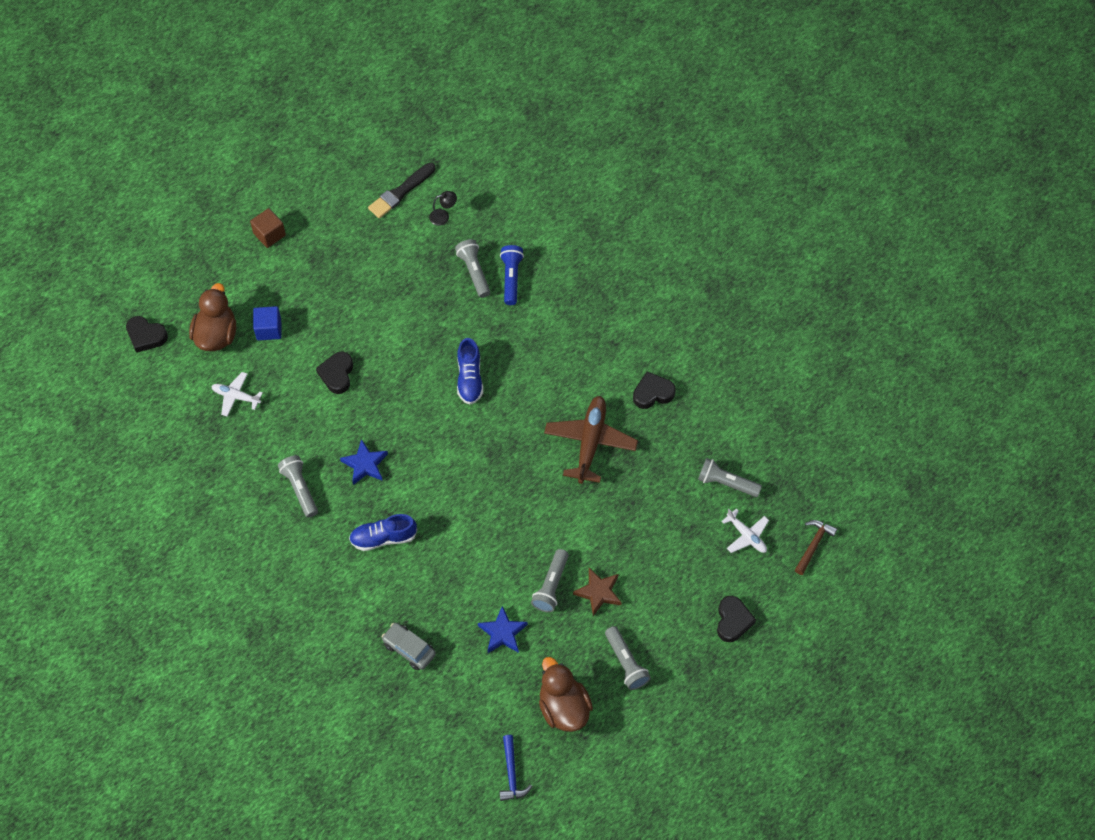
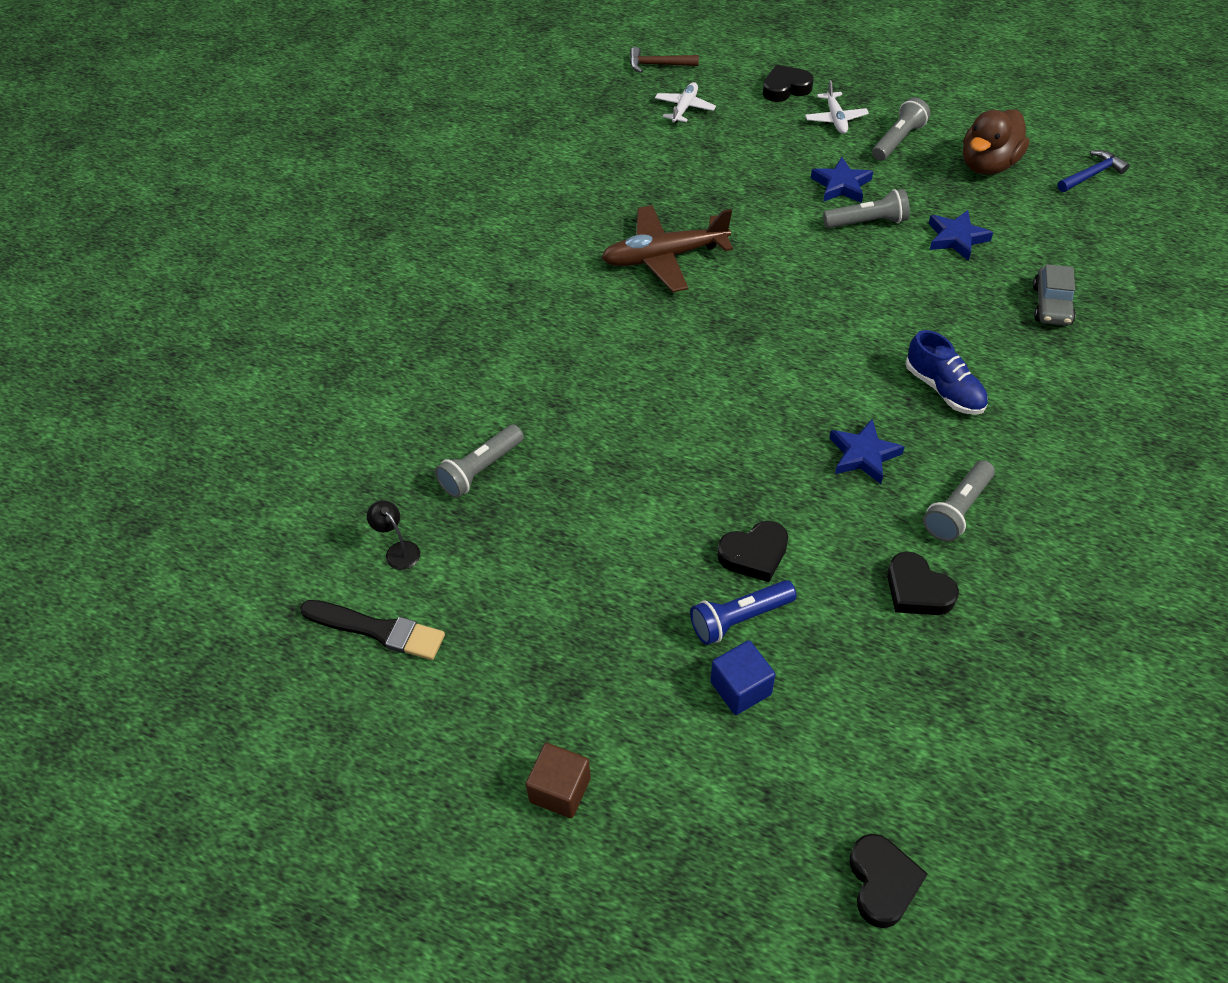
camera: 115 degrees left, 10 degrees down
(216, 335) = (802, 763): brown duck -> none
(236, 396) = (885, 670): white plane -> white plane (835, 119)
(469, 378) = (655, 402): blue shoe -> none
(511, 278) = (468, 424): blue flashlight -> blue flashlight (739, 618)
(598, 592) = (841, 185): brown star -> blue star
(653, 393) = (559, 230): black heart -> black heart (917, 590)
(726, 483) = (634, 139): grey flashlight -> none

